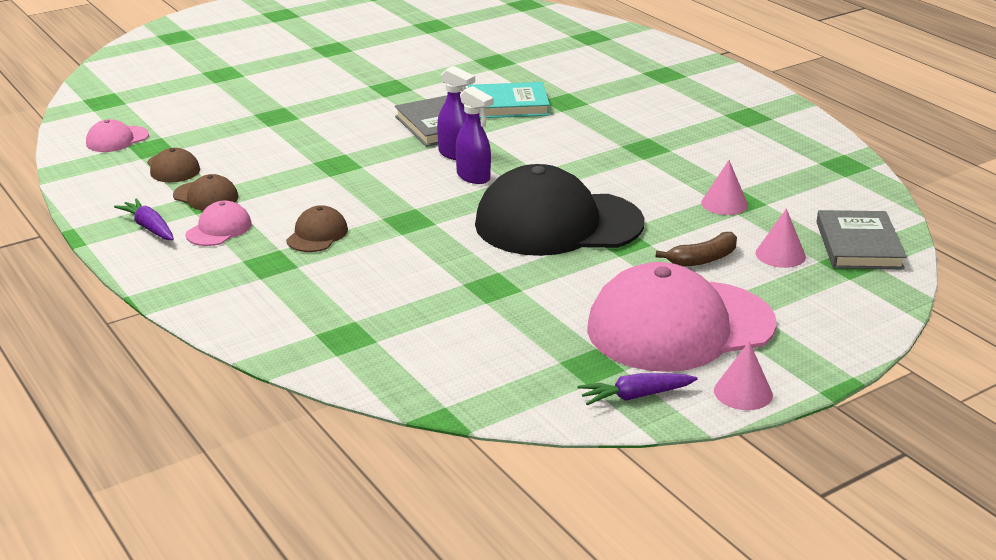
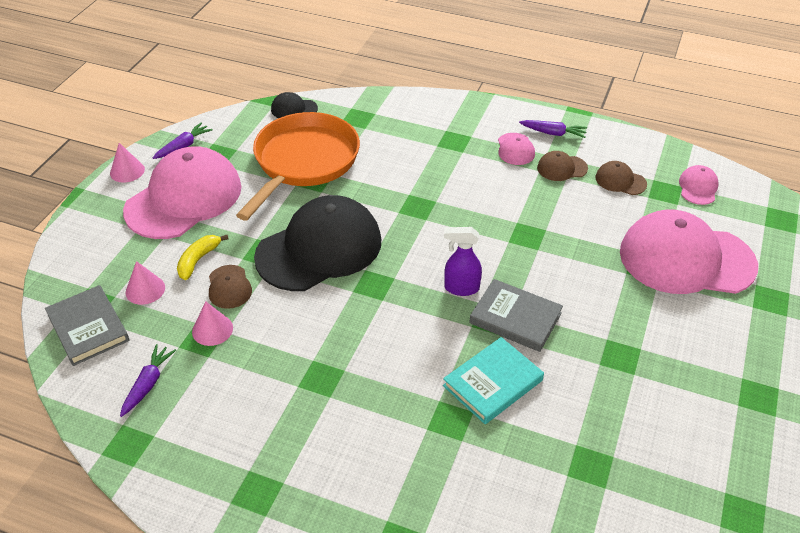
camera: 145 degrees right, 15 degrees up
(234, 108) = (686, 259): none -> pink cap
(317, 235) = (456, 170): brown cap -> brown cap (229, 287)
(419, 387) = (294, 109): none -> black cap
(474, 177) = (420, 268): purple spray bottle -> none
(485, 310) = (303, 162): none -> orange pan
(703, 259) = (198, 260): brown banana -> yellow banana
(810, 190) = (148, 384): none -> purple carrot

